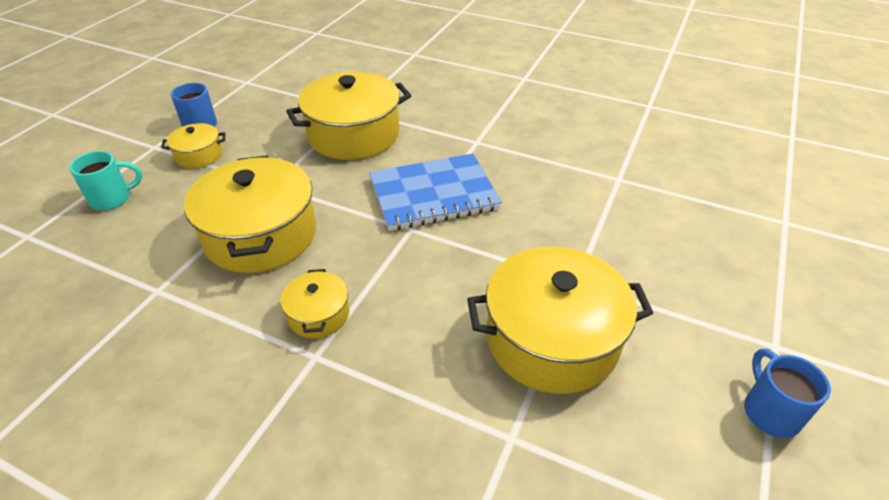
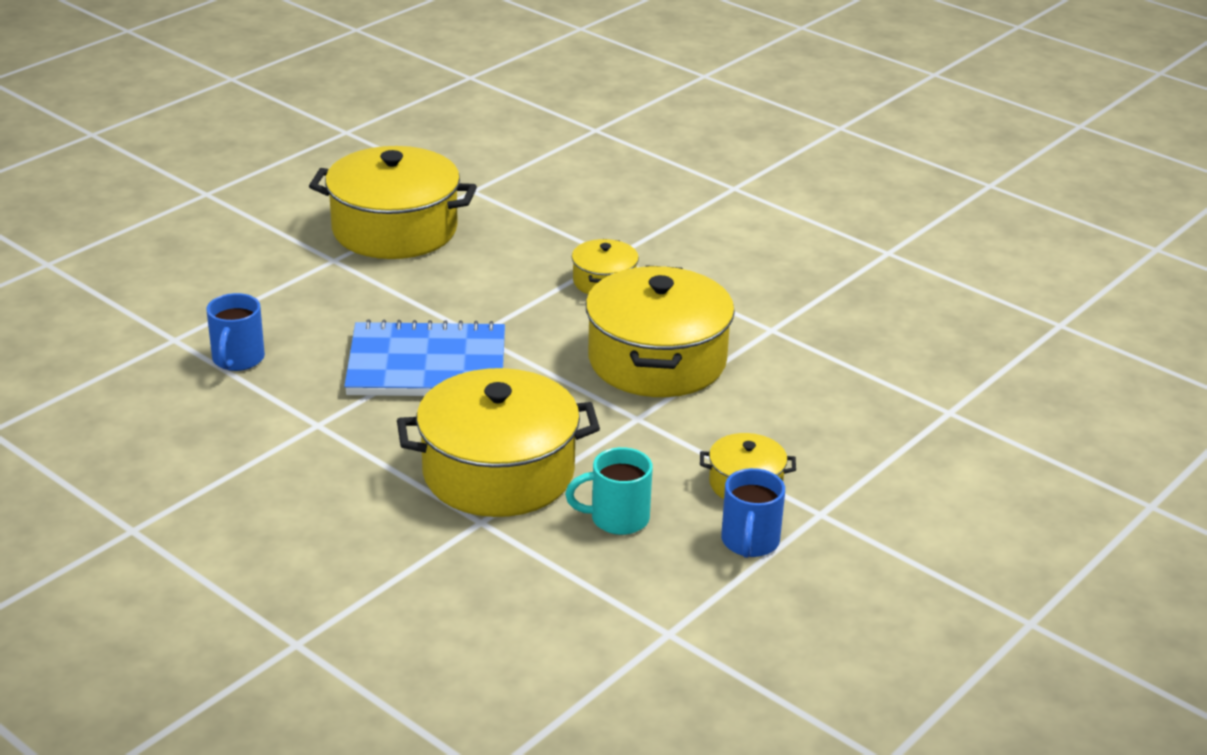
camera: 165 degrees left, 10 degrees down
(112, 198) = (857, 440): turquoise mug -> turquoise mug (617, 519)
(770, 411) = (264, 168): blue mug -> blue mug (237, 359)

